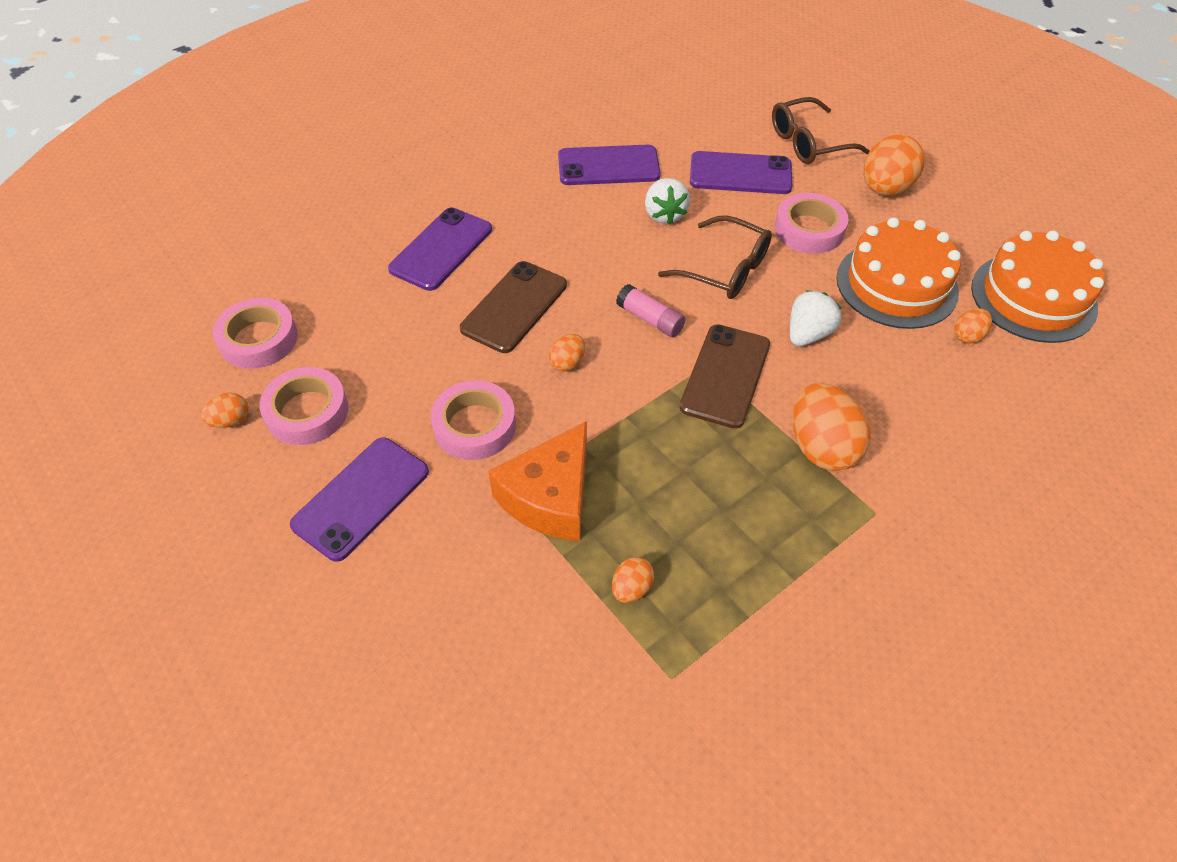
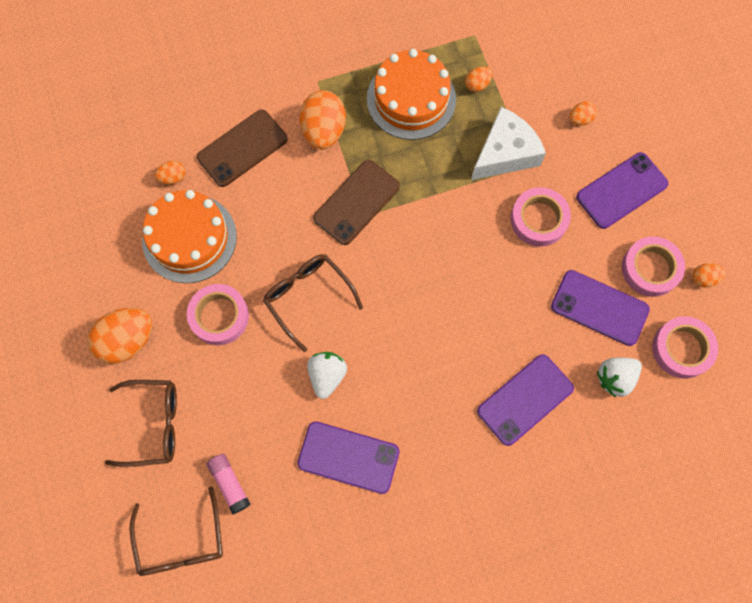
camera: 160 degrees left, 20 degrees up
(514, 307) = (483, 315): brown phone -> brown phone (242, 148)
(550, 497) = (505, 153): orange cheese -> white cheese
(567, 363) = (460, 250): orange egg -> orange egg (580, 119)
(650, 319) = (386, 268): pink glue stick -> pink glue stick (229, 484)
(726, 87) = (181, 541): none -> brown glasses
(740, 174) = (237, 404): purple phone -> purple phone (599, 308)
(808, 334) = (281, 217): white strawberry -> white strawberry (615, 378)
(1033, 297) = (101, 193): orange cake -> orange cake (411, 99)

